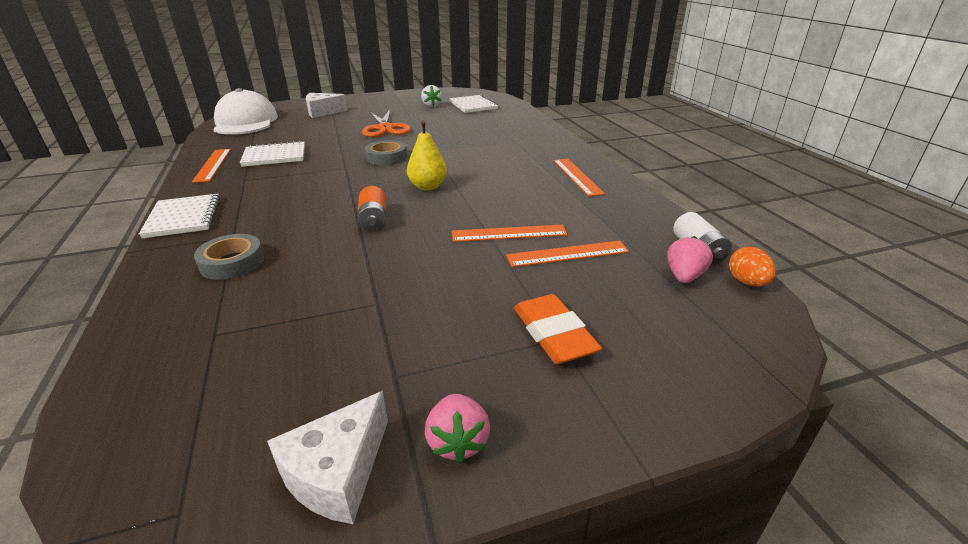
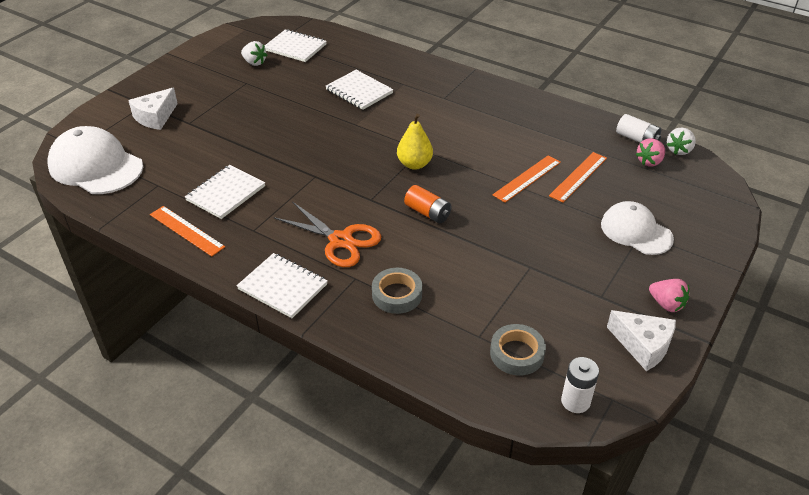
camera: 40 degrees left, 10 degrees up
(144, 477) = (575, 401): none -> white battery
(337, 473) = (643, 345): white cheese -> white cheese turned 45 degrees counterclockwise
(385, 128) = (265, 113): orange scissors -> orange scissors (340, 240)
(386, 157) = (330, 149): grey tape -> grey tape (517, 353)
(472, 136) = (359, 91): none -> white notebook
(554, 334) = (636, 231): orange eraser -> white cap
(577, 176) = (499, 105): orange ruler -> none
(684, 276) = (649, 161): pink strawberry -> pink strawberry turned 120 degrees counterclockwise
(746, 282) = (679, 150): orange egg -> white strawberry

